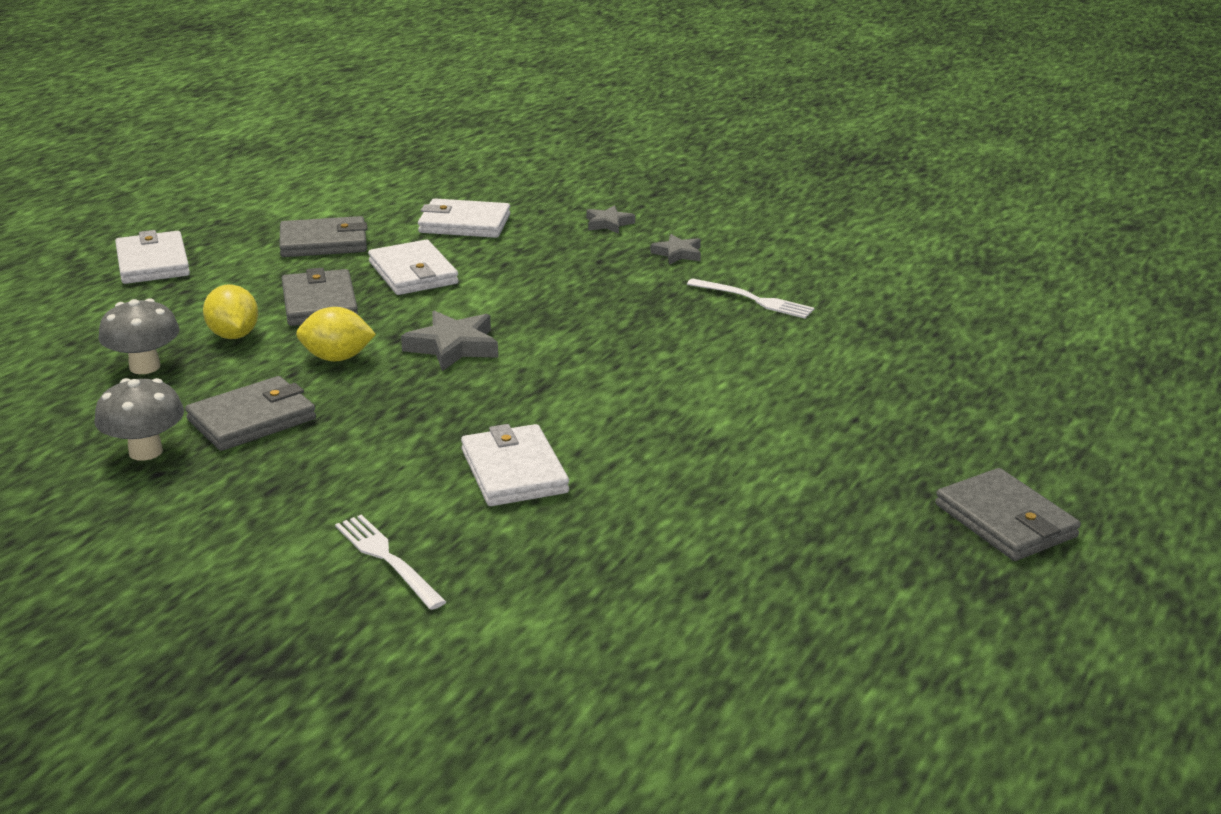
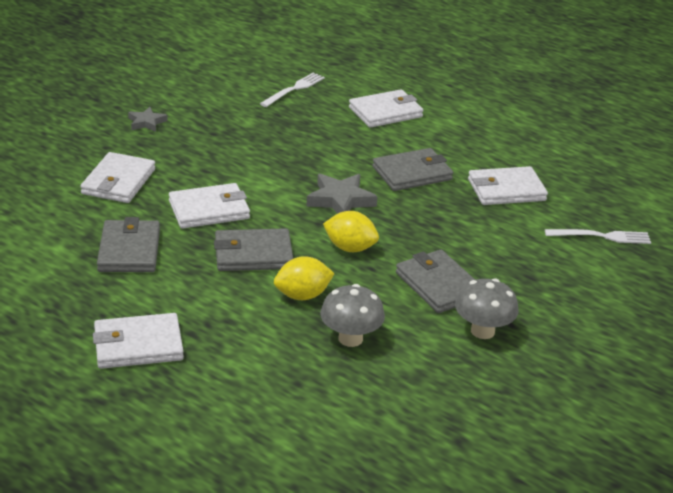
camera: 85 degrees left, 5 degrees up
(337, 358) = (350, 248): yellow lemon -> yellow lemon turned 75 degrees counterclockwise
(387, 559) = (602, 236): white fork -> white fork turned 150 degrees counterclockwise
(678, 253) = (212, 104): grey star -> none
(721, 368) = (385, 112): none -> white wallet
(1005, 521) = (548, 67): grey wallet -> grey wallet (412, 173)

